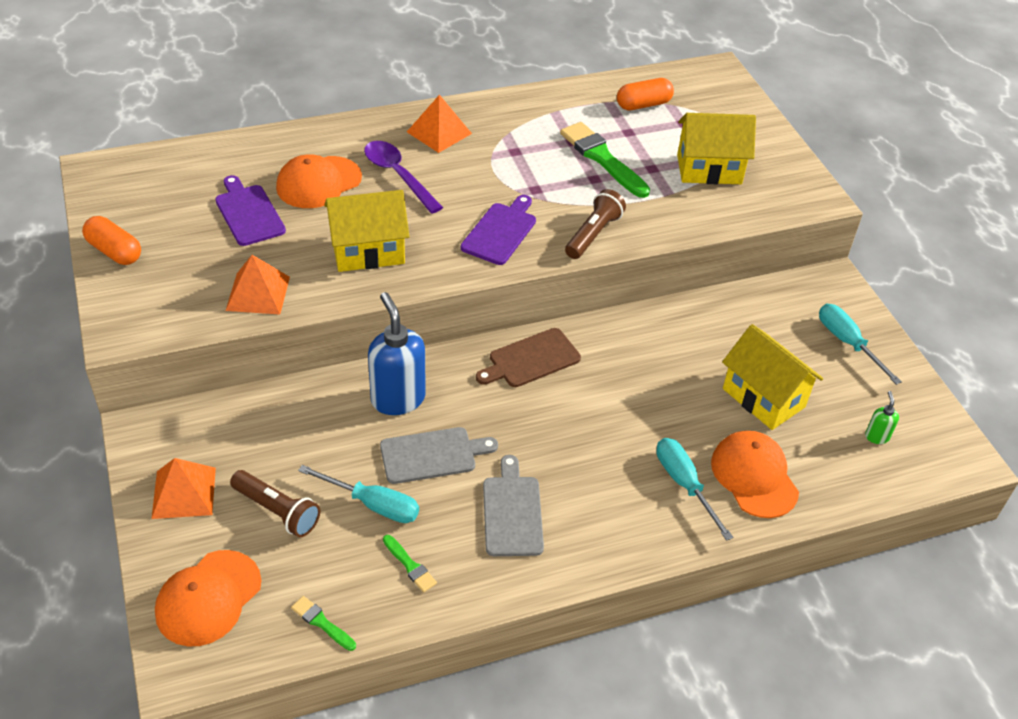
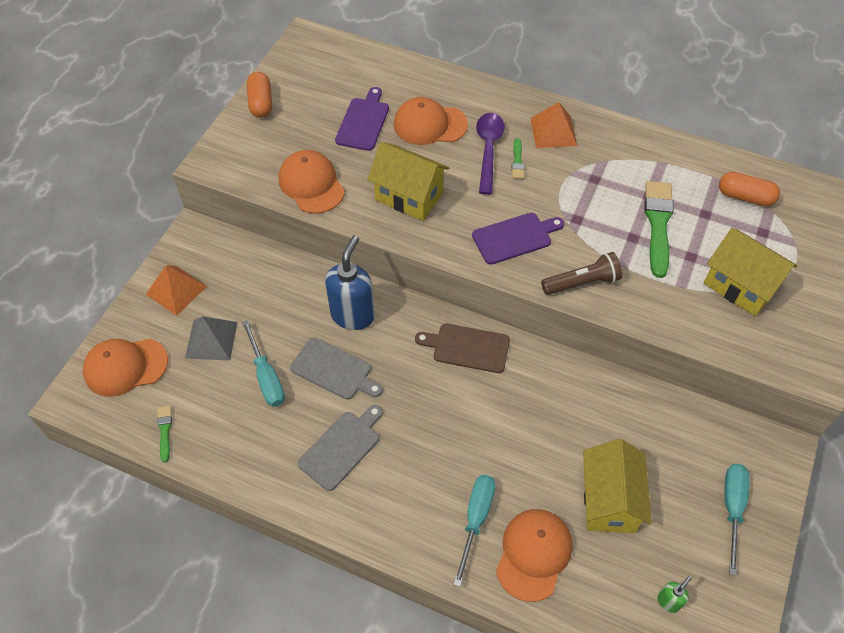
camera: 45 degrees right, 10 degrees up
(258, 293) = (311, 184): orange pyramid -> orange cap
(277, 511) = (211, 340): brown flashlight -> grey pyramid
(410, 565) = (246, 434): green brush -> green brush (517, 161)

